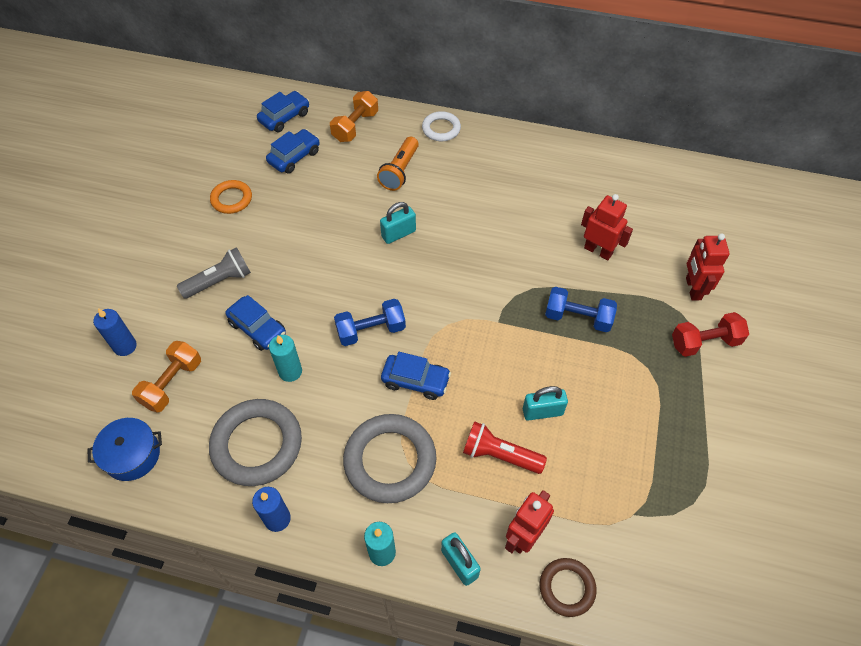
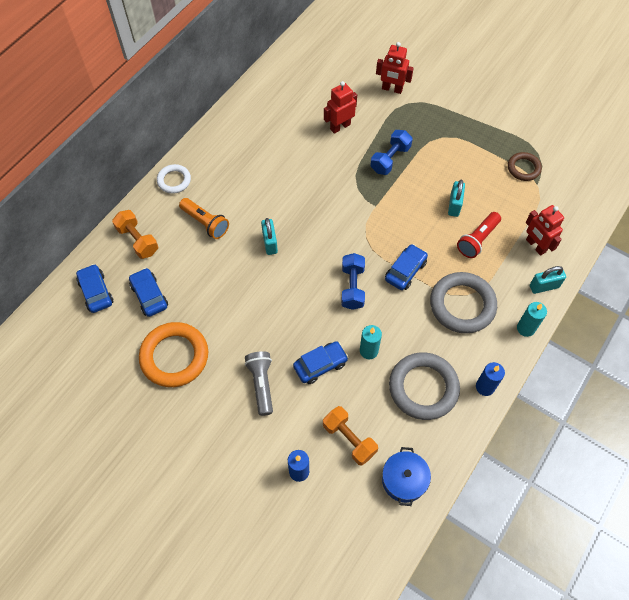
camera: 70 degrees left, 5 degrees up
(231, 199) = (174, 356): orange ring -> orange ring, size x1.79
(567, 588) = (572, 235): brown ring -> brown ring (523, 168)
(705, 342) = (434, 101): red dumbbell -> none

